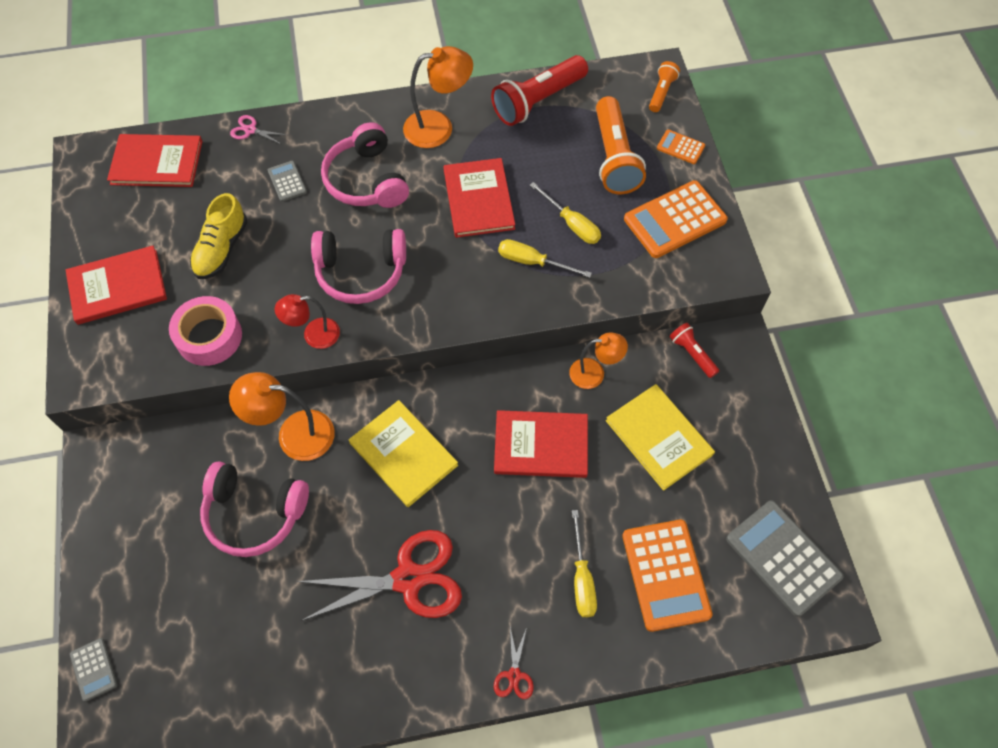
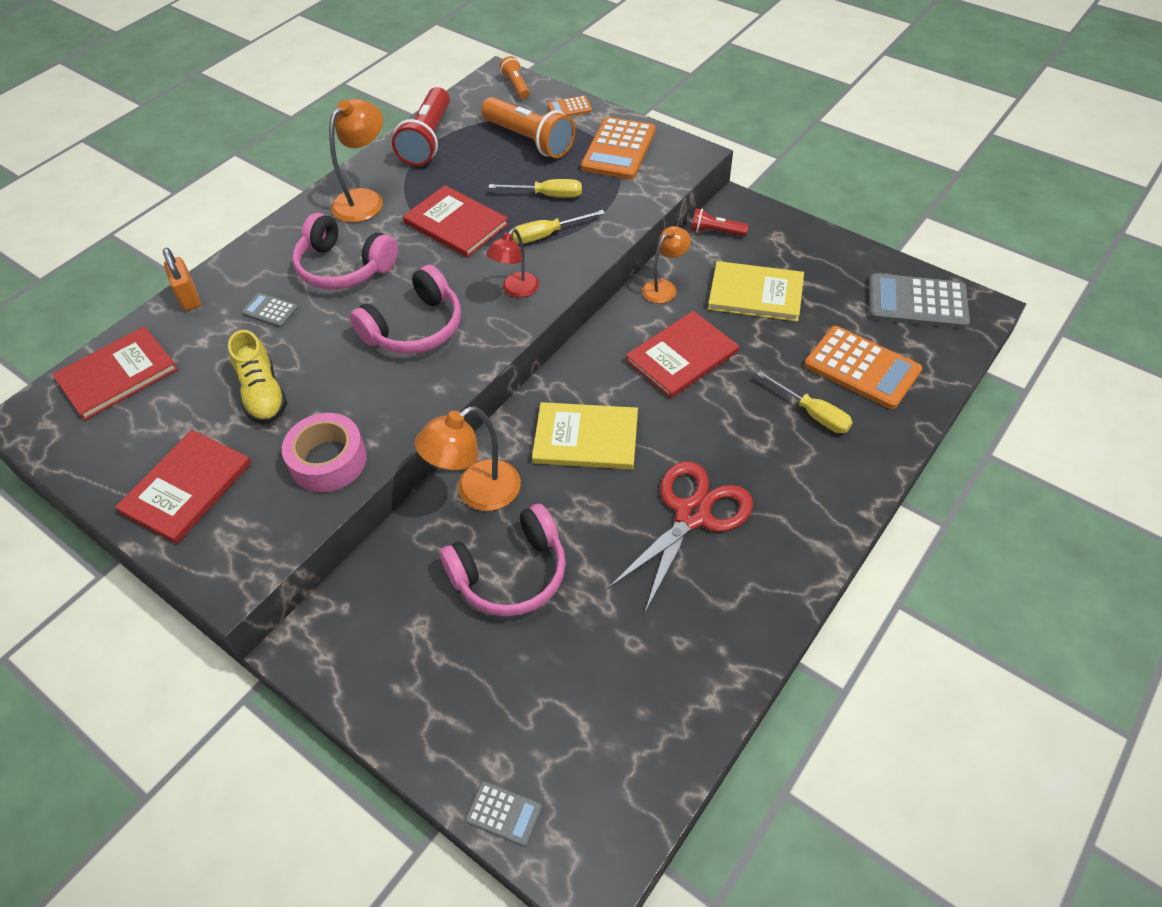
camera: 40 degrees left, 10 degrees down
(250, 130) = (189, 298): pink scissors -> orange padlock
(313, 335) = (425, 394): red lamp -> red lamp (516, 290)
(514, 675) = (844, 510): red scissors -> none

